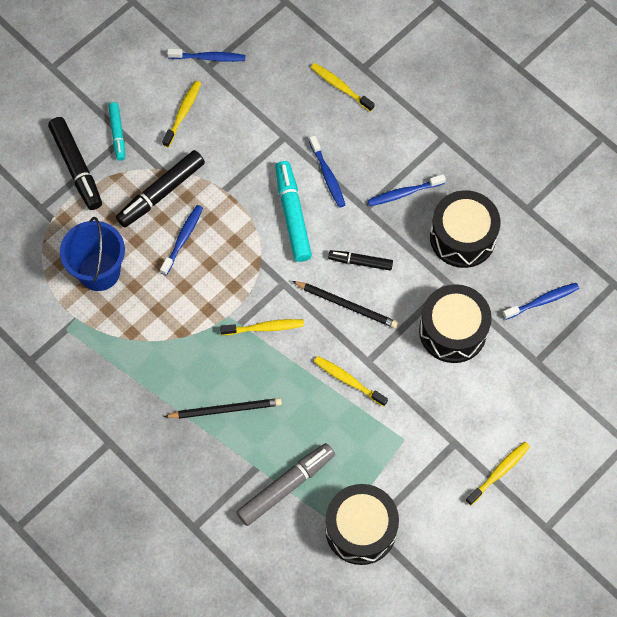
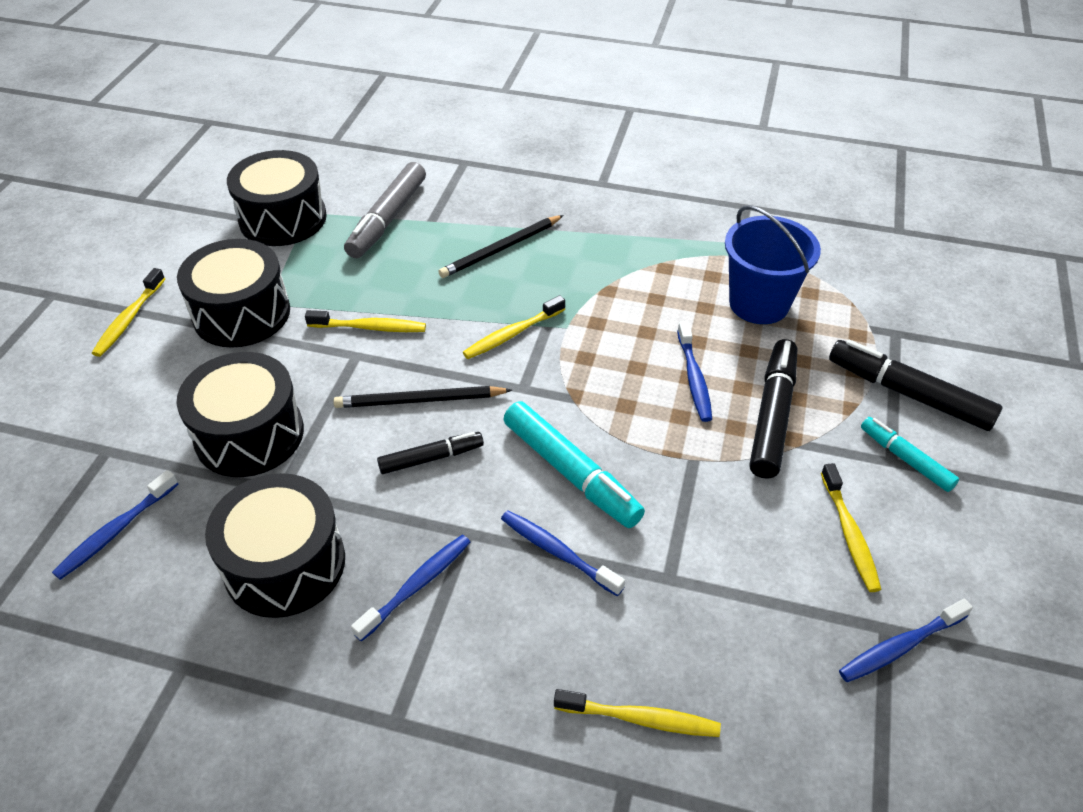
camera: 150 degrees right, 20 degrees down
(424, 438) = (242, 313): none -> black drum

